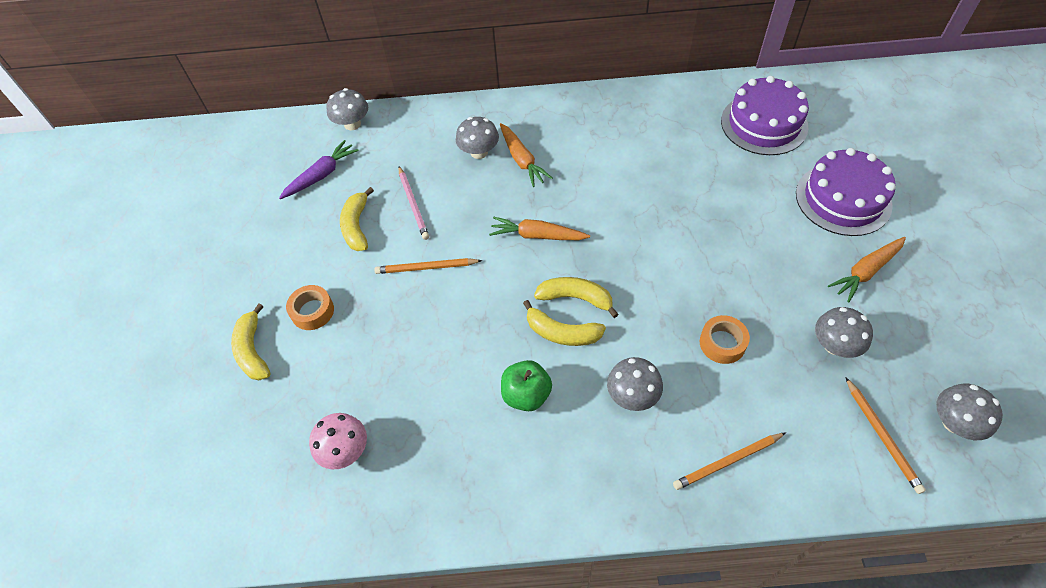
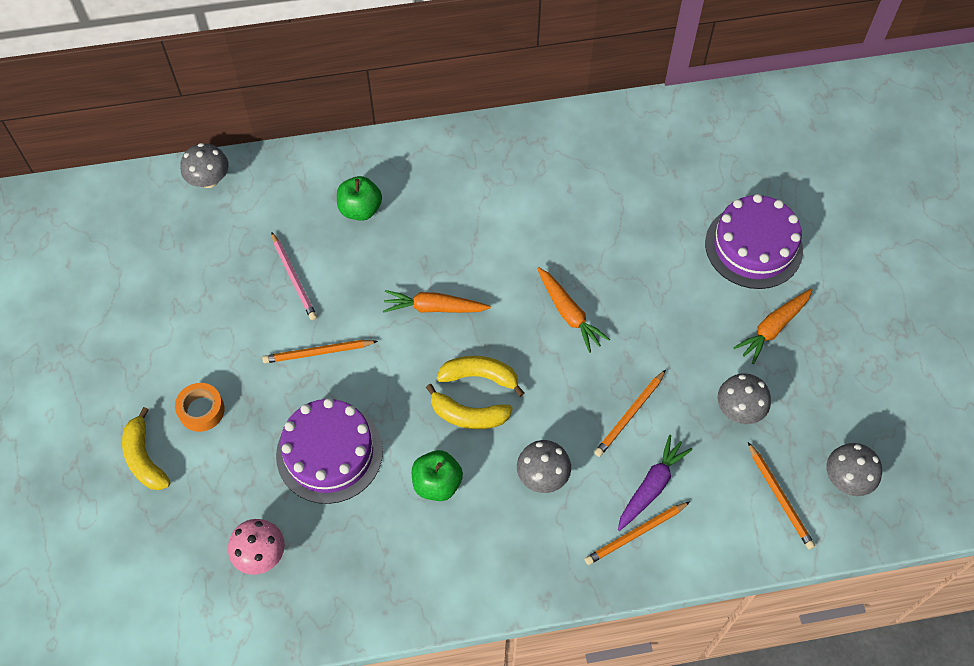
camera: 10 degrees left, 5 degrees up
(321, 175) = (183, 248): purple carrot -> purple carrot (651, 486)
(357, 226) = (234, 308): yellow banana -> none
(479, 152) = (360, 209): grey mushroom -> green apple
(522, 160) = (409, 217): orange carrot -> orange carrot (569, 313)
(722, 343) = (630, 415): orange tape -> orange pencil
(764, 124) = (673, 158): purple cake -> purple cake (329, 453)

